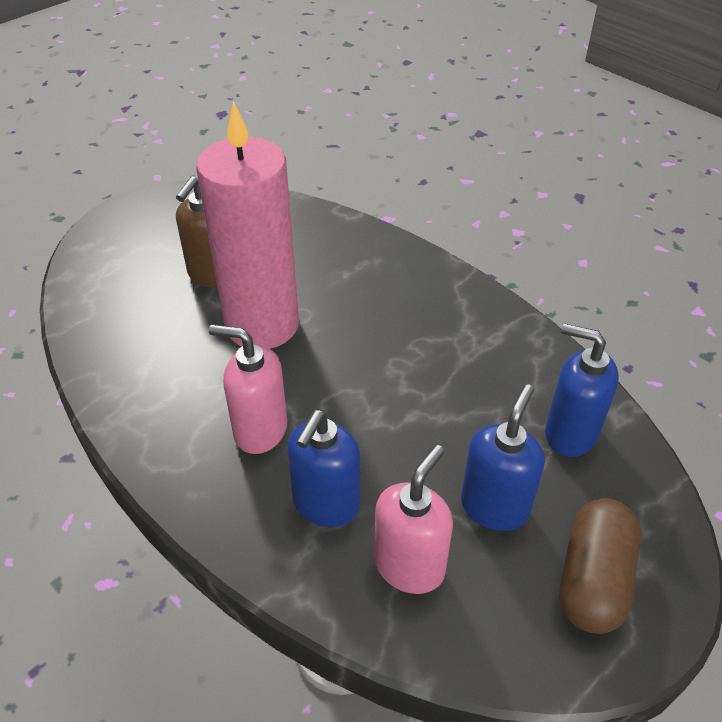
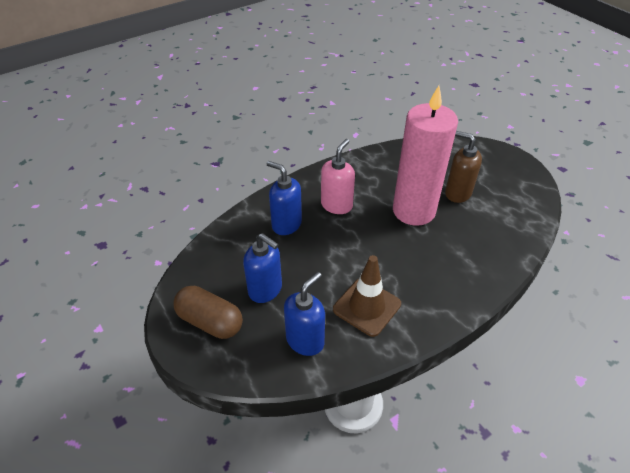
camera: 100 degrees right, 0 degrees up
(409, 566) = (244, 249): pink soap dispenser -> none
(480, 368) = (366, 307): none -> brown traffic cone

